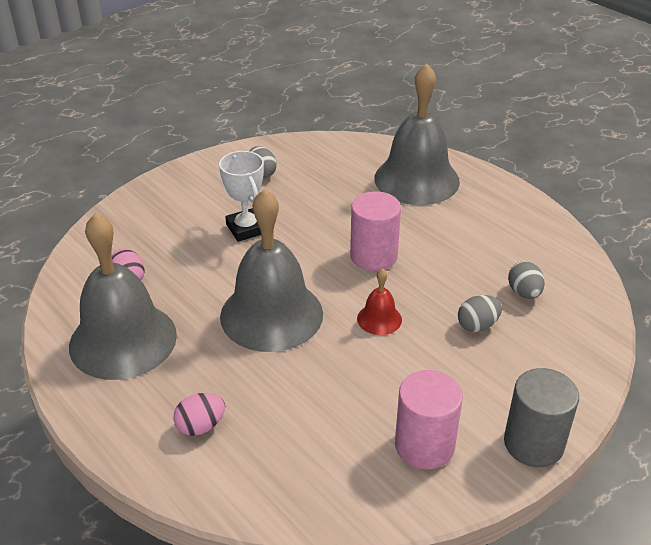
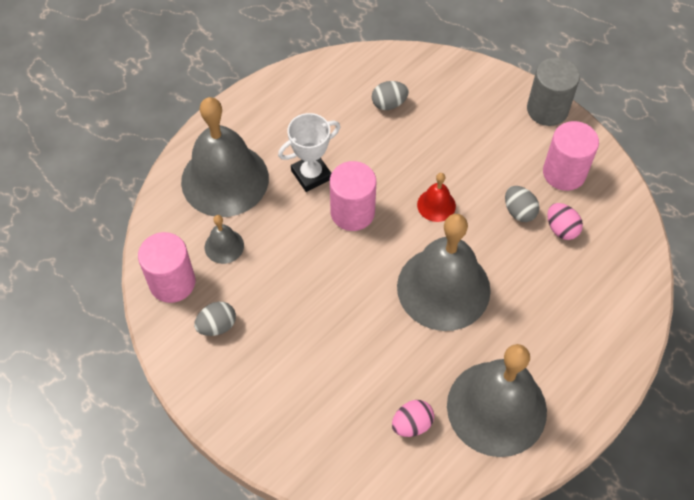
camera: 95 degrees left, 20 degrees up
(201, 426) = (580, 323): pink egg -> pink egg (561, 229)
(246, 229) = (319, 327): white trophy -> white trophy (311, 175)
(309, 152) = (172, 282): none -> pink cylinder
(342, 178) = (224, 246): none -> grey bell
(477, 325) = (433, 137): grey egg -> grey egg (519, 211)

